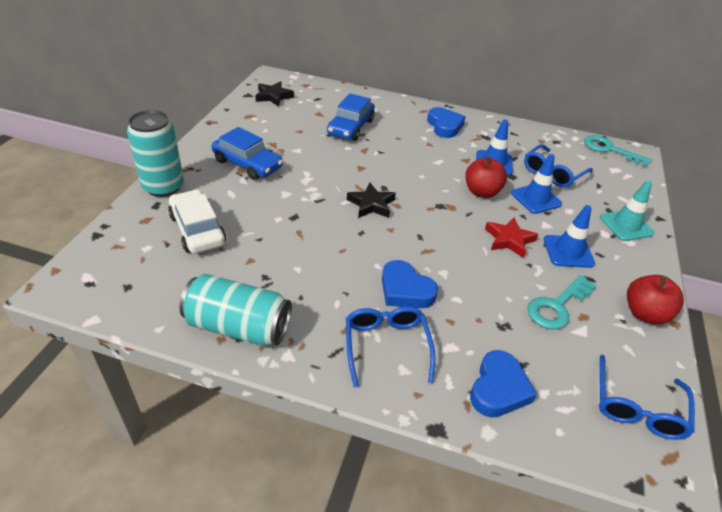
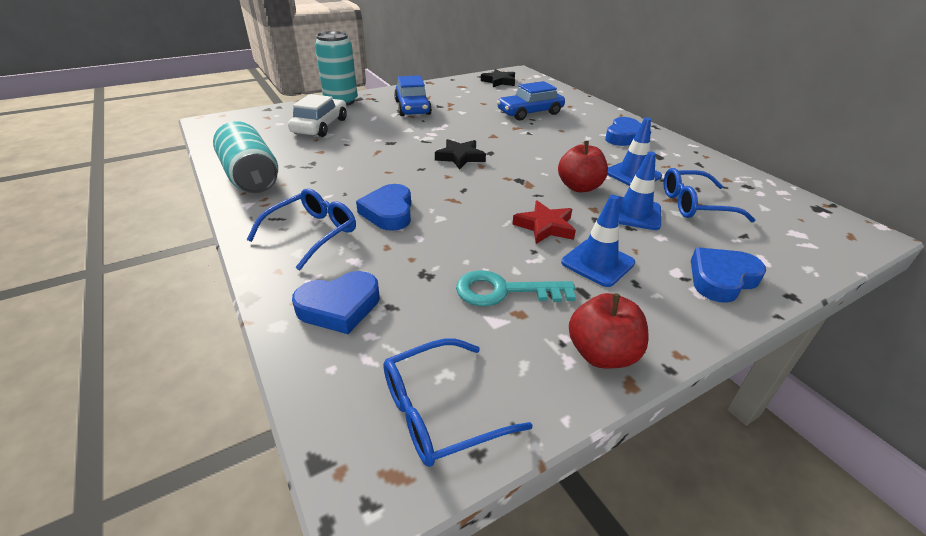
camera: 45 degrees right, 5 degrees down
(609, 150) = (820, 216): turquoise key -> none
(626, 225) = (721, 279): turquoise traffic cone -> blue heart

